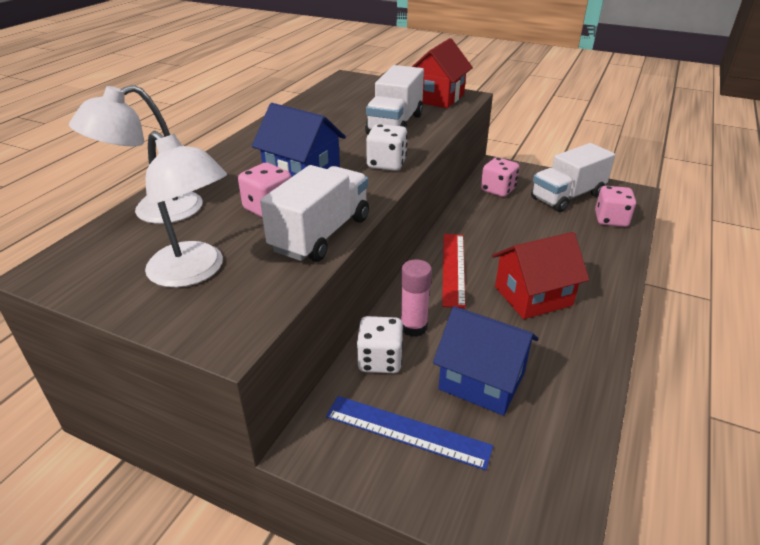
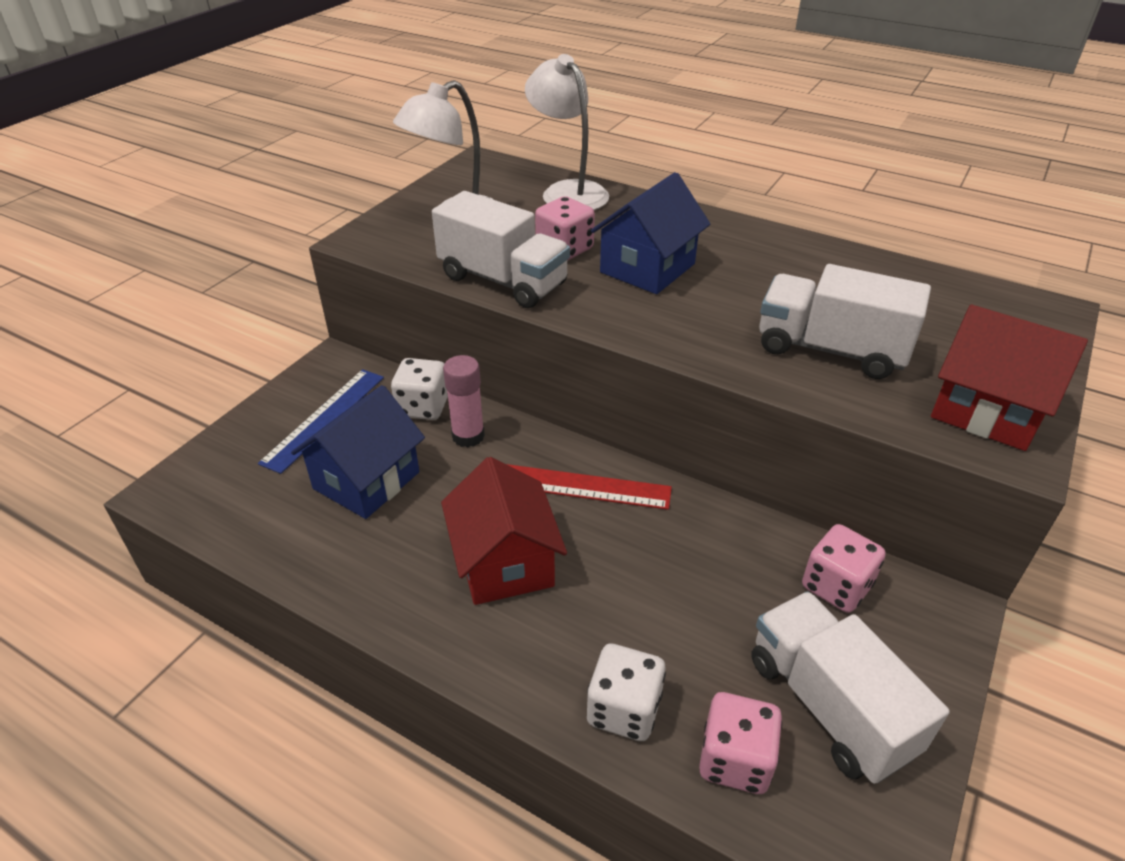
camera: 95 degrees right, 5 degrees up
(386, 164) = (679, 333): white dice -> white dice (624, 709)

